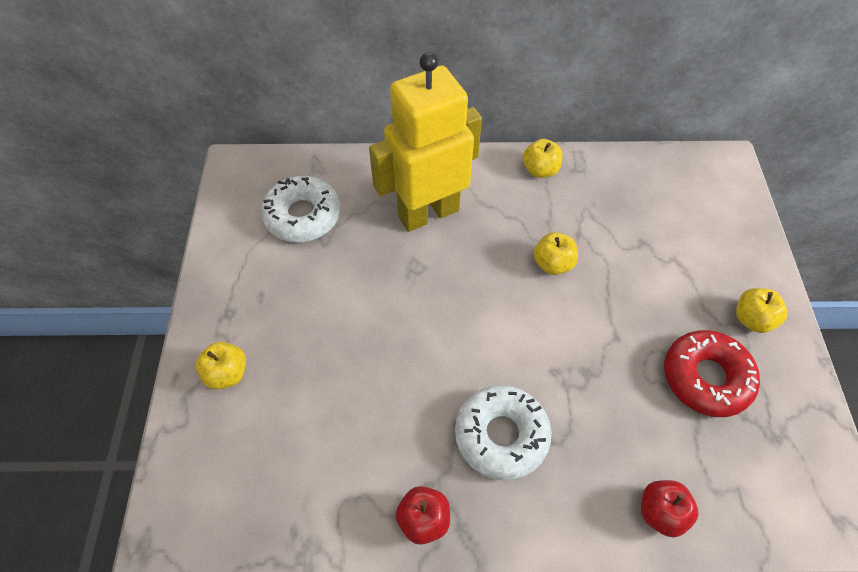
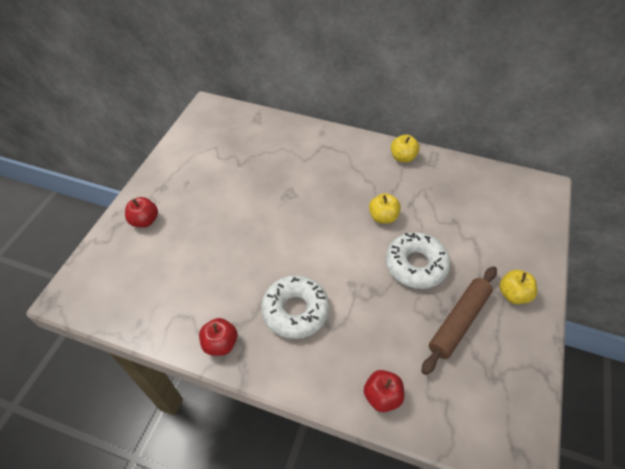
camera: 20 degrees right, 5 degrees down
(227, 374) = (145, 221): yellow apple -> red apple
(303, 216) = (234, 145): white donut -> white donut (416, 265)
(428, 213) = (314, 164): yellow robot -> none
(706, 378) = (458, 321): red donut -> brown rolling pin

